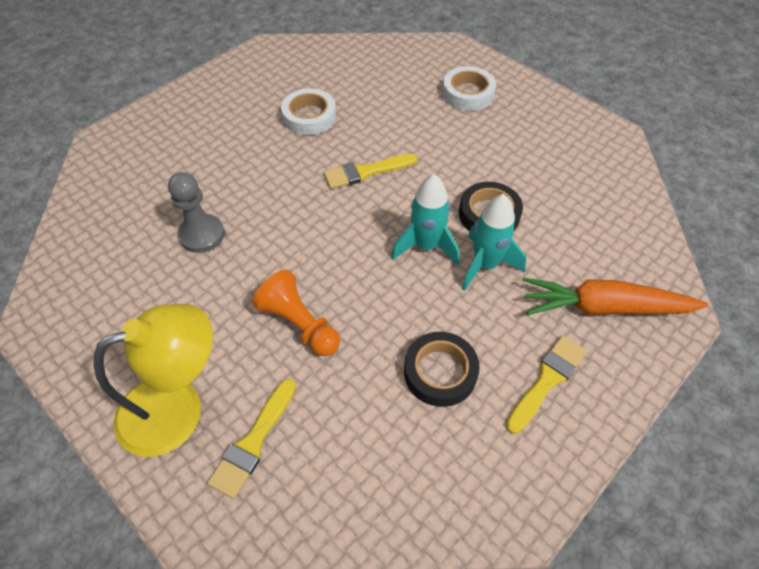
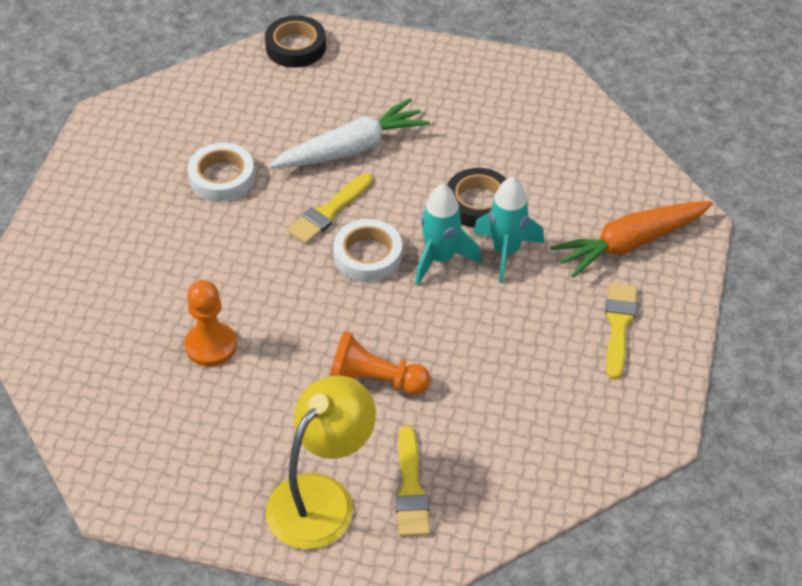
camera: 30 degrees left, 5 degrees down
(202, 235) = (211, 345): grey pawn -> orange pawn
(417, 133) = (351, 149): none -> white carrot
(440, 372) = (528, 360): black tape -> black tape (295, 47)
(468, 93) = (373, 83): white tape -> white tape (368, 256)

